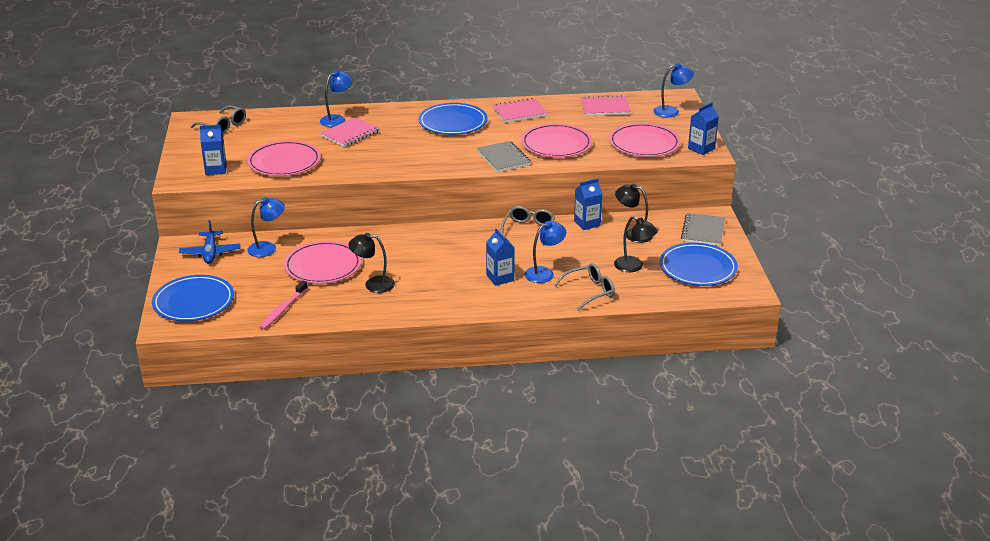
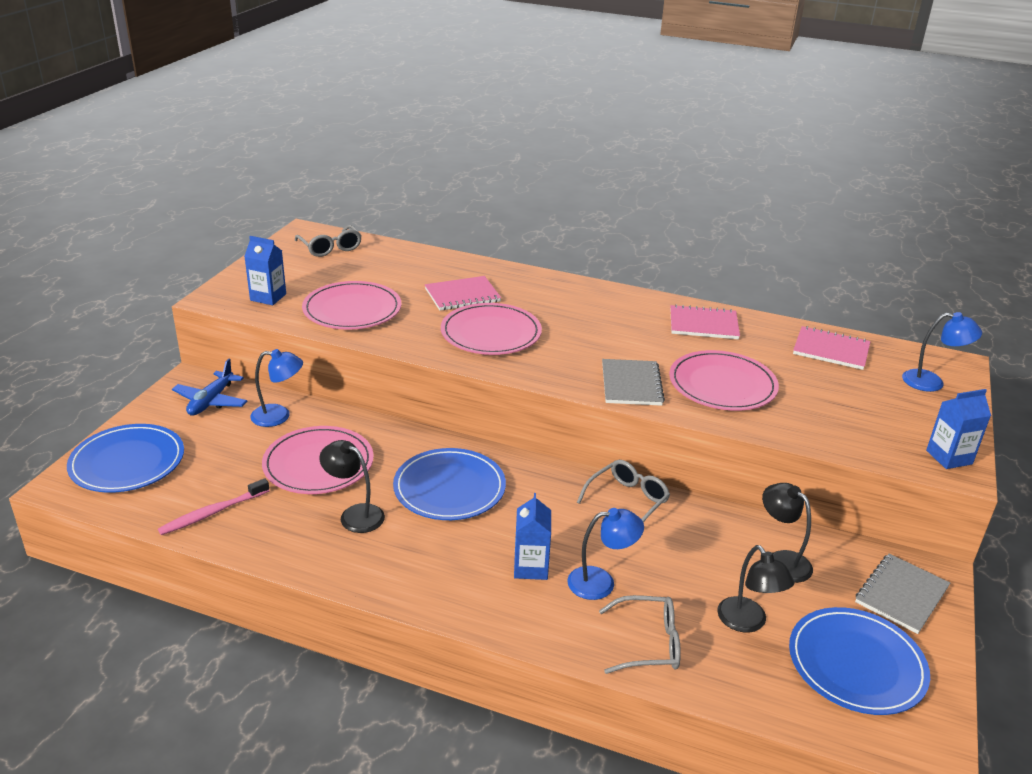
camera: 25 degrees right, 0 degrees up
(337, 119) = (464, 273): blue lamp -> none
(453, 122) = (603, 315): blue plate -> blue plate (449, 488)
(587, 223) = (720, 518): blue carton -> none
(644, 143) = (858, 422): pink plate -> pink plate (491, 333)

